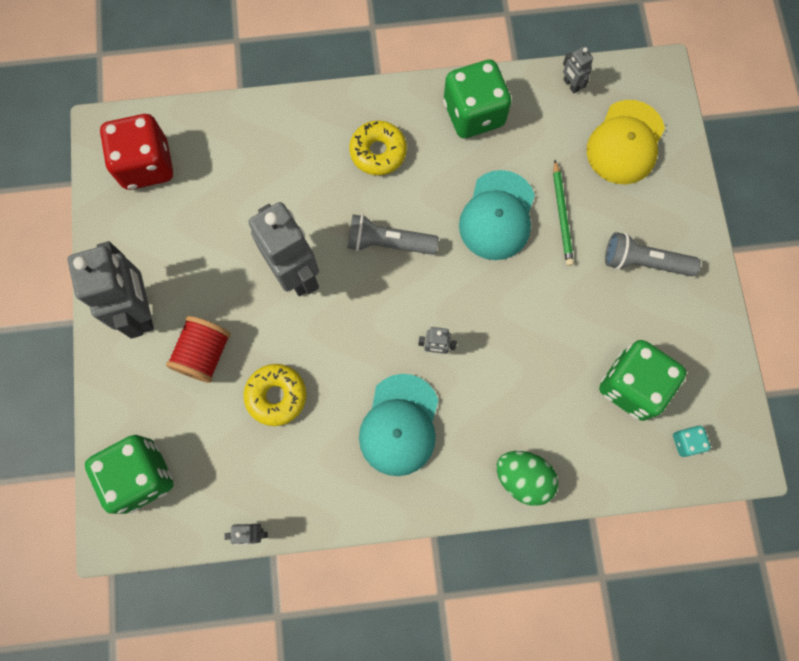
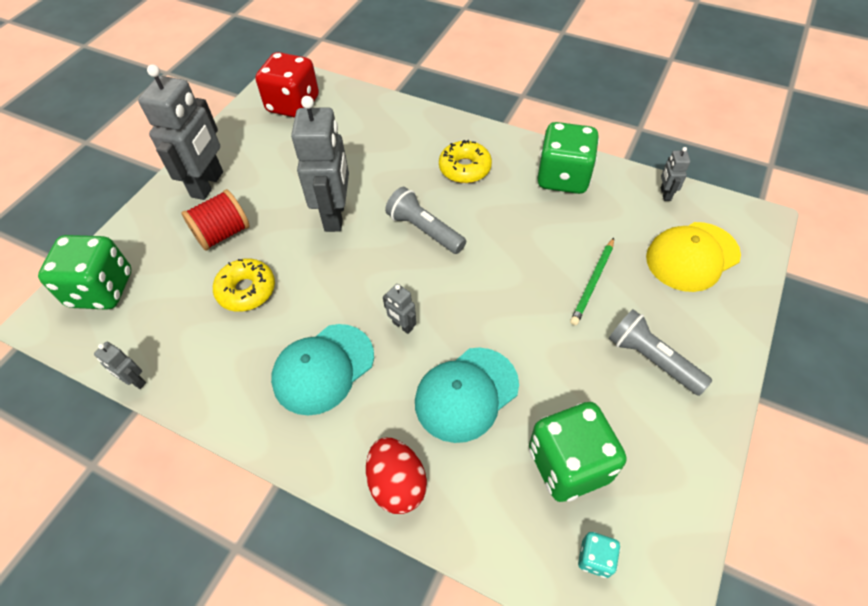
camera: 35 degrees right, 20 degrees down
(497, 216) = (532, 255): turquoise cap -> turquoise cap (466, 394)
(523, 478) = (397, 484): green egg -> red egg

